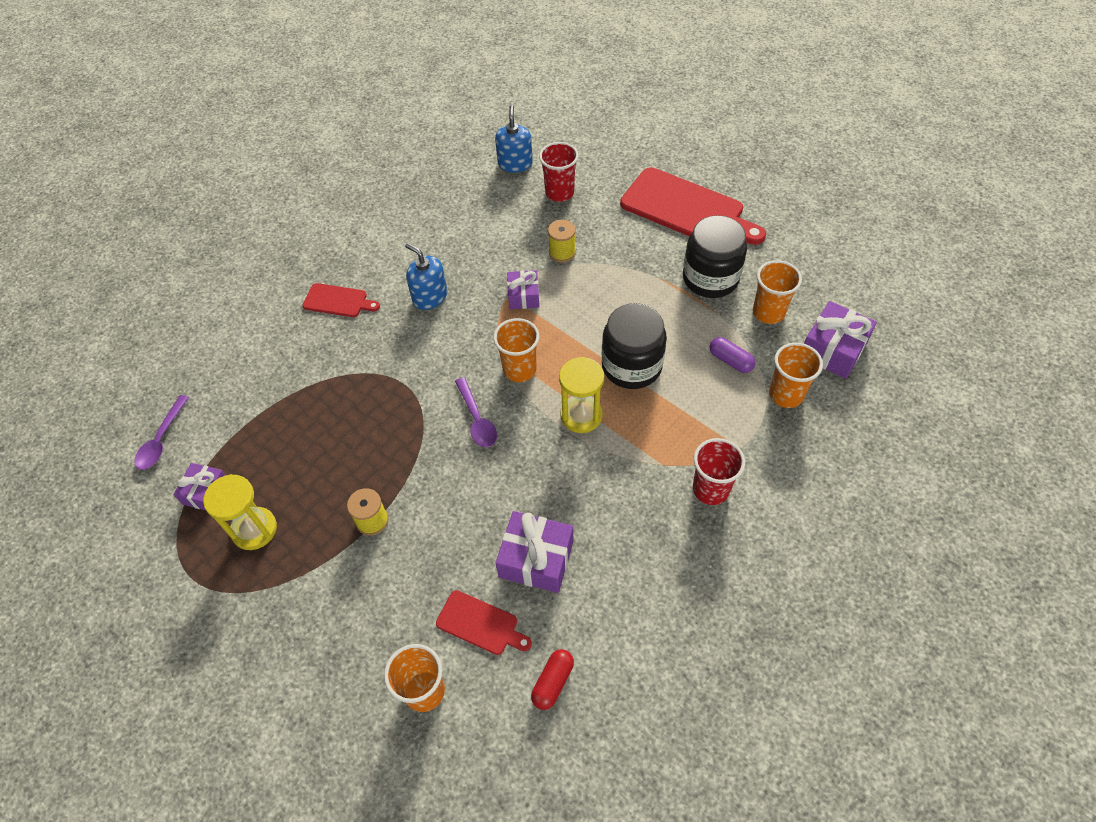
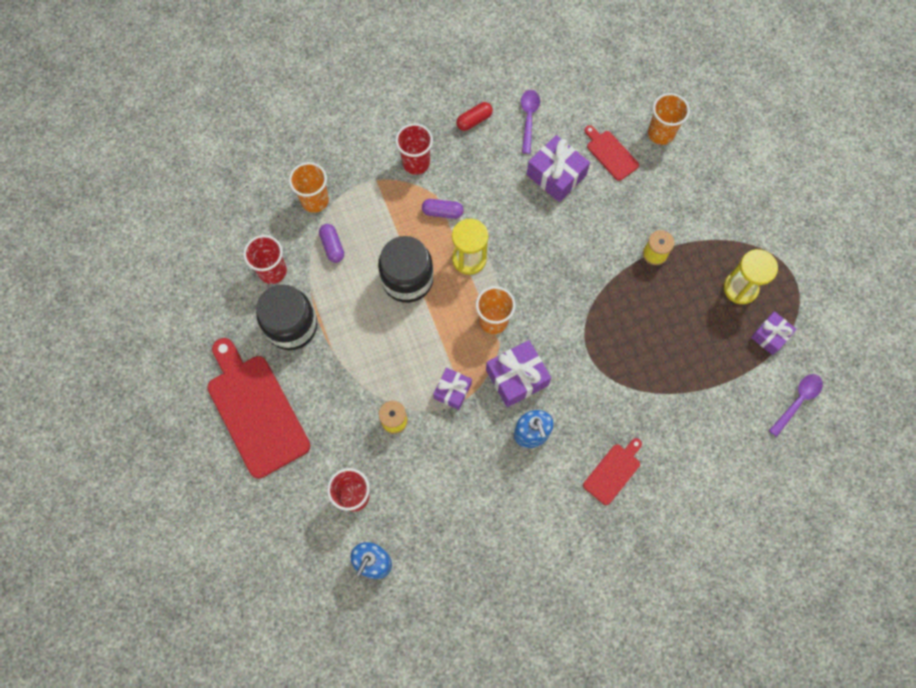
camera: 155 degrees left, 15 degrees up
(338, 301) = (613, 472): red cutting board -> red cutting board turned 90 degrees clockwise
(477, 419) = (547, 294): purple spoon -> purple spoon (528, 118)
(552, 682) = (583, 103): red capsule -> red capsule (474, 120)
(642, 449) = (442, 212): none -> purple capsule
(768, 312) = (272, 271): orange cup -> red cup
(833, 349) = (252, 217): purple gift -> purple gift (517, 377)

